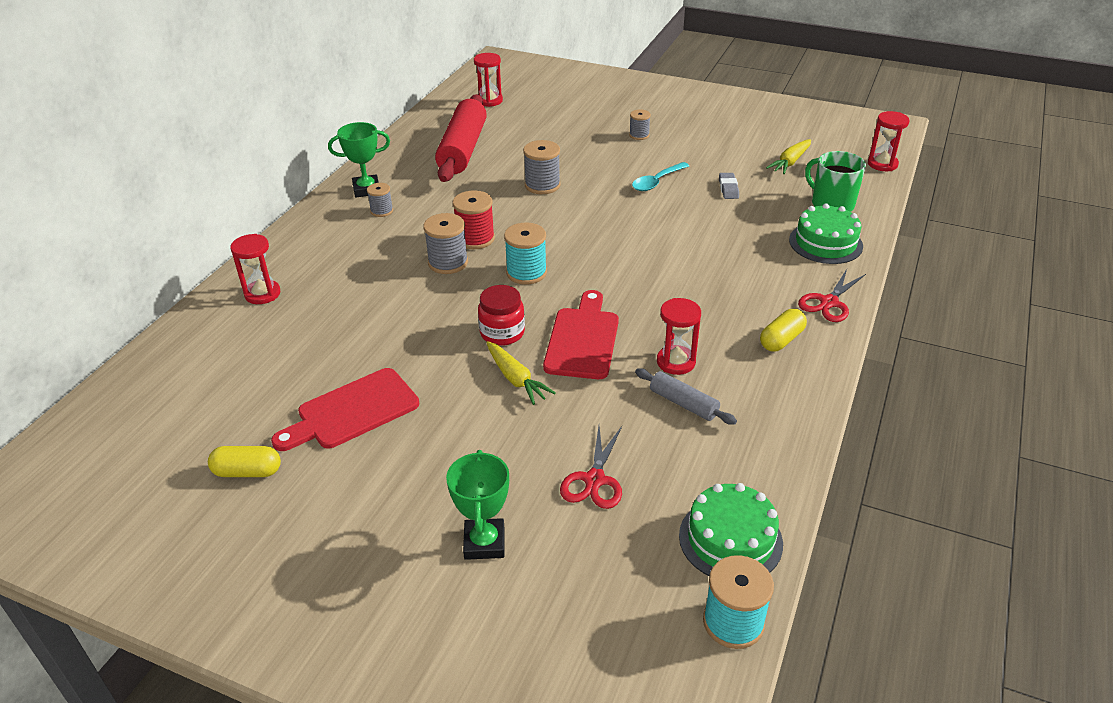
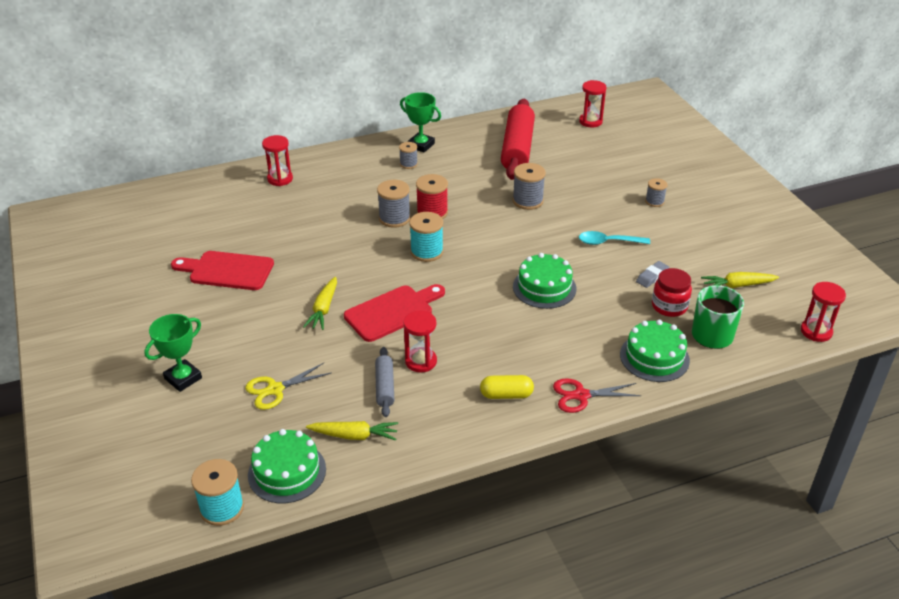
camera: 45 degrees right, 0 degrees up
(247, 472) = (147, 269): yellow capsule -> none
(463, 149) = (517, 148): red rolling pin -> red rolling pin turned 45 degrees counterclockwise
(502, 333) = (357, 278): red jar -> red jar (669, 306)
(594, 480) = (275, 390): red scissors -> yellow scissors
(669, 242) = (544, 287): none -> green cake
(729, 462) = (354, 435): none -> yellow carrot

